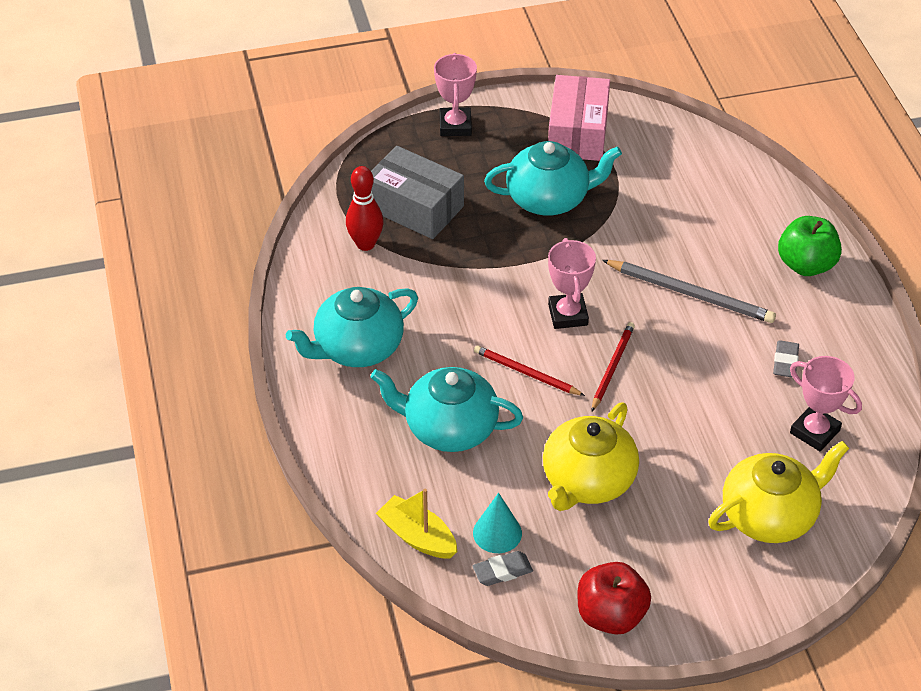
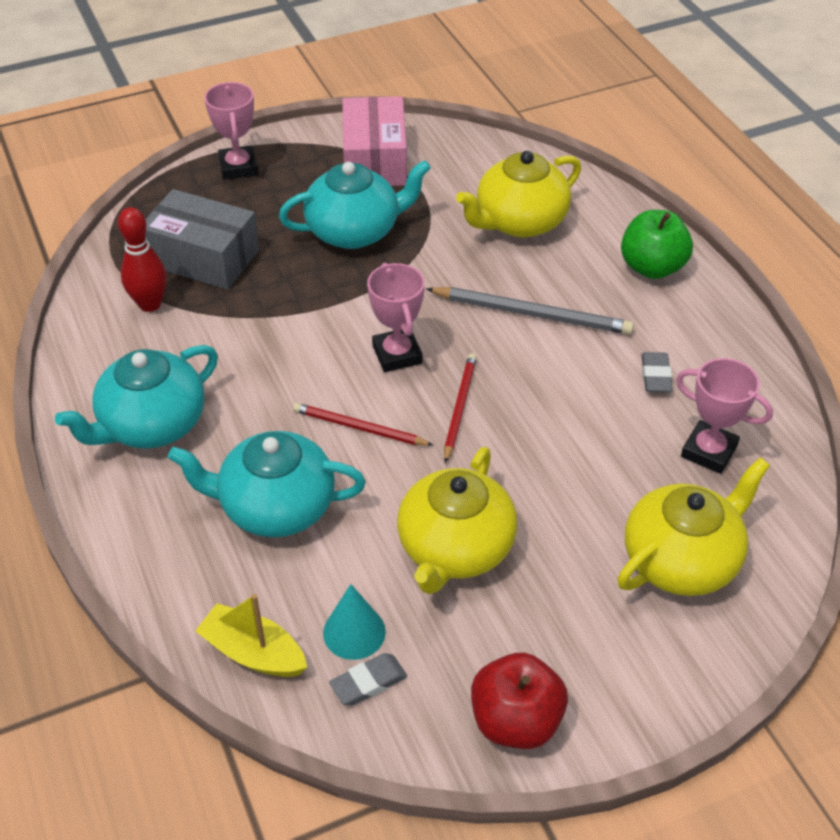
camera: 10 degrees left, 0 degrees up
(696, 208) = (519, 222): none -> yellow teapot

